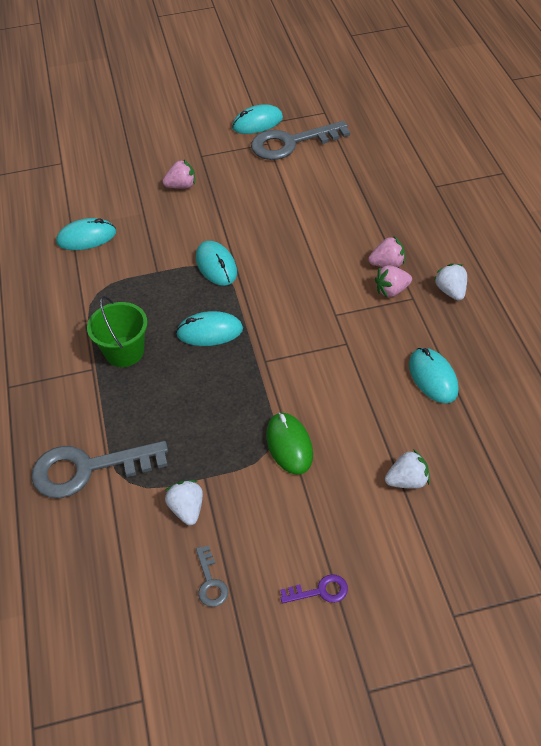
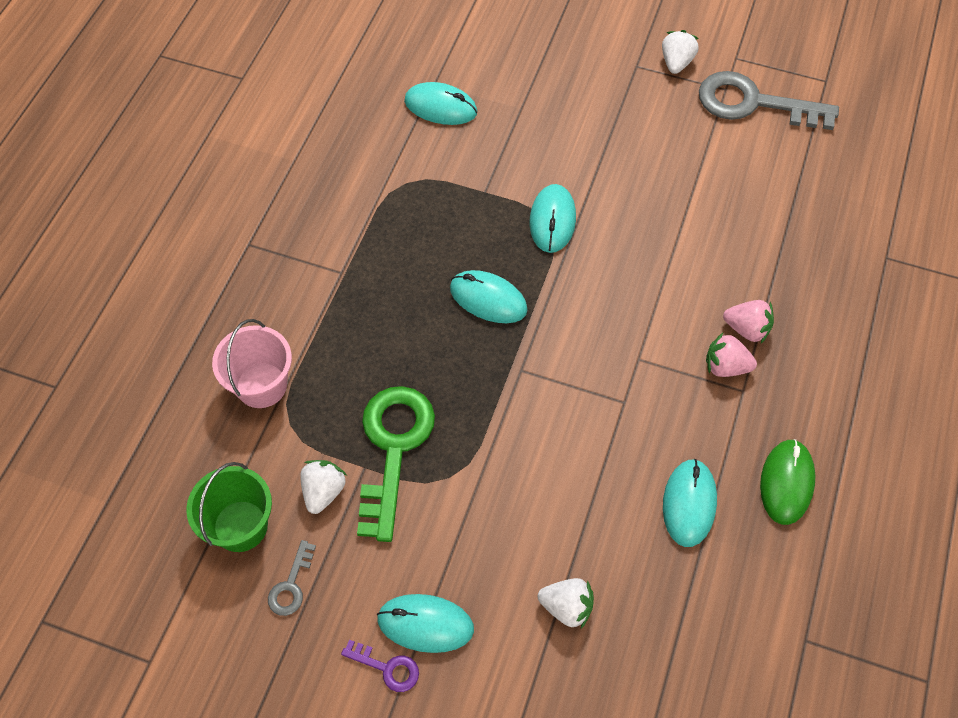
camera: 30 degrees right, 10 degrees up
(88, 469) = (261, 385): grey key -> pink bucket
(124, 352) = (385, 271): green bucket -> green bucket (240, 526)
(181, 186) = (586, 95): pink strawberry -> none
(216, 454) = (393, 448): none -> green key
(257, 123) = (733, 54): turquoise mouse -> turquoise mouse (425, 624)
(289, 445) = (474, 485): green mouse -> green mouse (786, 483)
(451, 291) = (795, 408): white strawberry -> white strawberry (676, 63)

